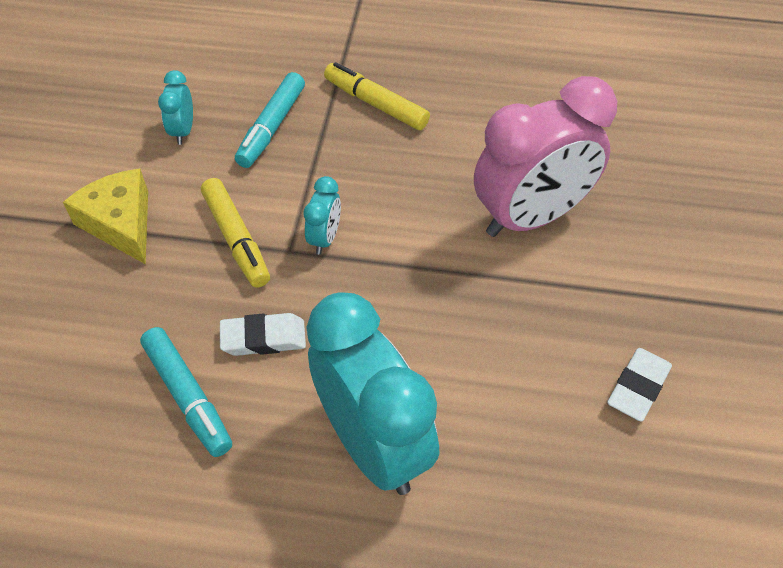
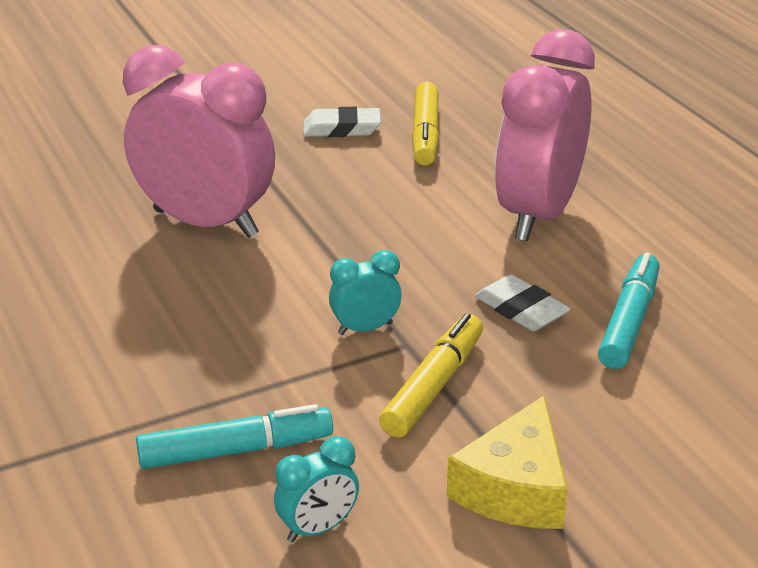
camera: 125 degrees left, 20 degrees down
(373, 444) = (538, 215): turquoise clock -> pink clock
(376, 104) = (116, 384): yellow marker -> yellow marker (425, 134)

